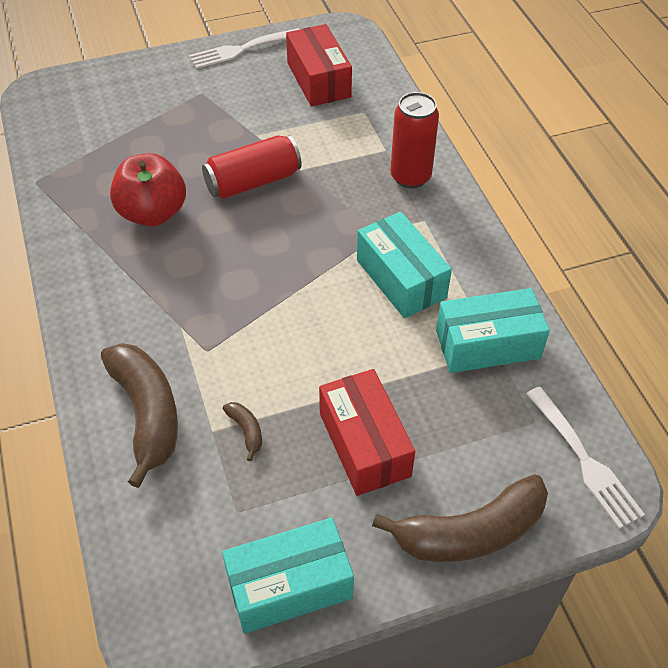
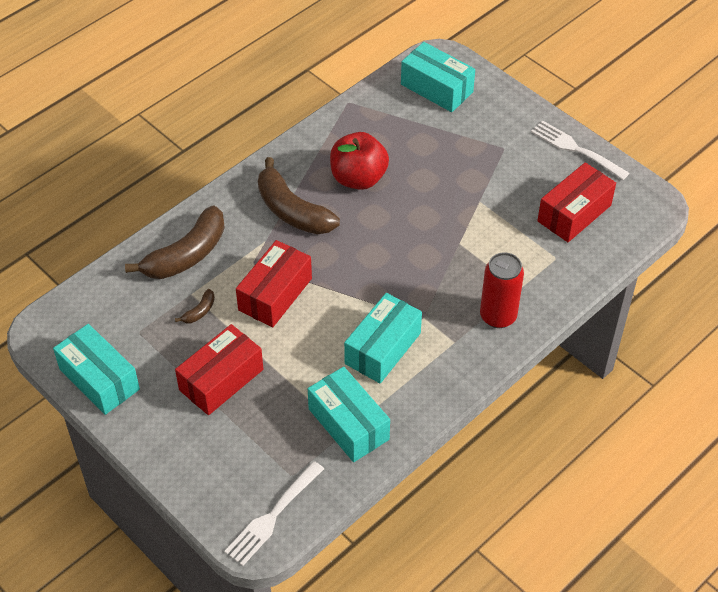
camera: 65 degrees right, 0 degrees up
(79, 108) = (437, 88): none -> turquoise box
(253, 182) = (427, 221): red can -> none
(267, 346) = (275, 294): none -> red box
(470, 532) = (180, 463): brown banana -> brown banana (292, 210)

